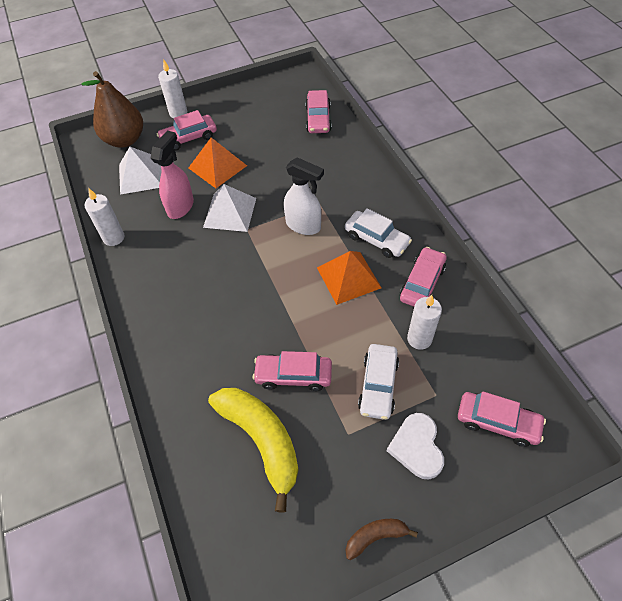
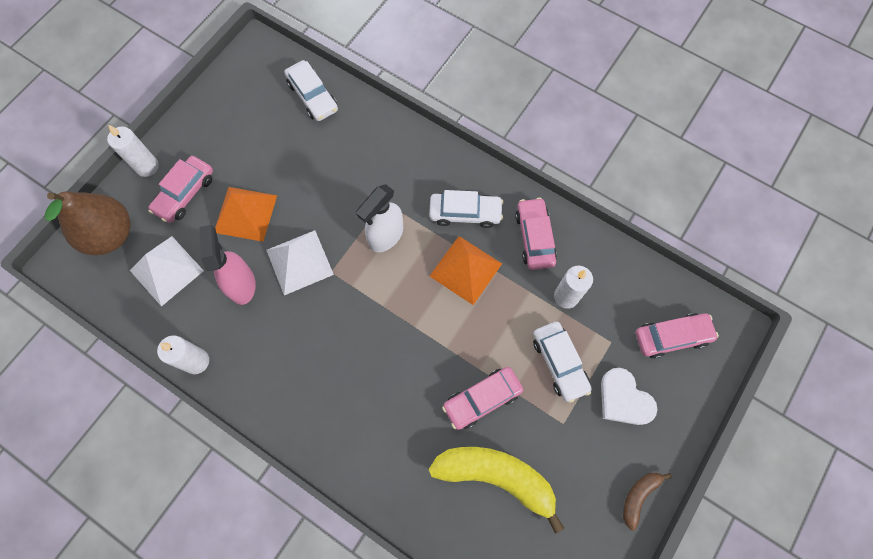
camera: 35 degrees left, 15 degrees up
(303, 226) = (385, 236): white spray bottle -> white spray bottle turned 135 degrees clockwise
(318, 119) = (313, 96): pink car -> white car

